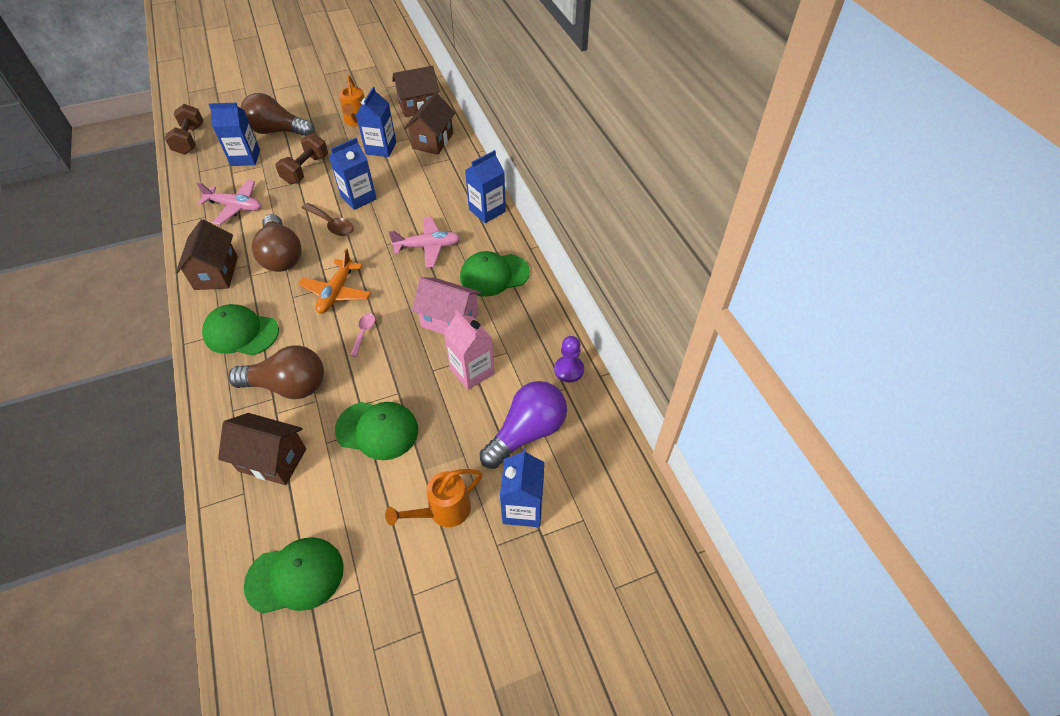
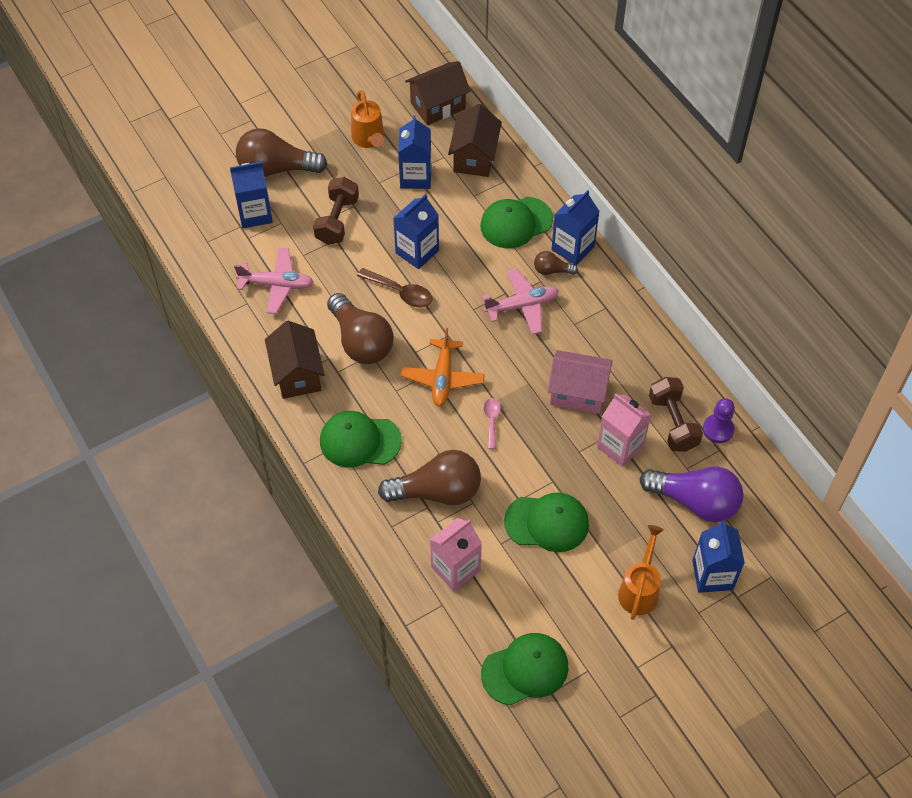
camera: 10 degrees left, 5 degrees up
(190, 140) = (172, 197): brown dumbbell -> brown dumbbell (673, 423)
(272, 460) = (455, 569): brown house -> pink carton
(443, 511) = (639, 590): orange watering can -> orange watering can turned 150 degrees clockwise
(463, 224) = (552, 270): none -> brown light bulb
(494, 275) = (607, 331): green cap -> green cap (516, 223)
(527, 432) = (695, 501): purple light bulb -> purple light bulb turned 75 degrees clockwise

